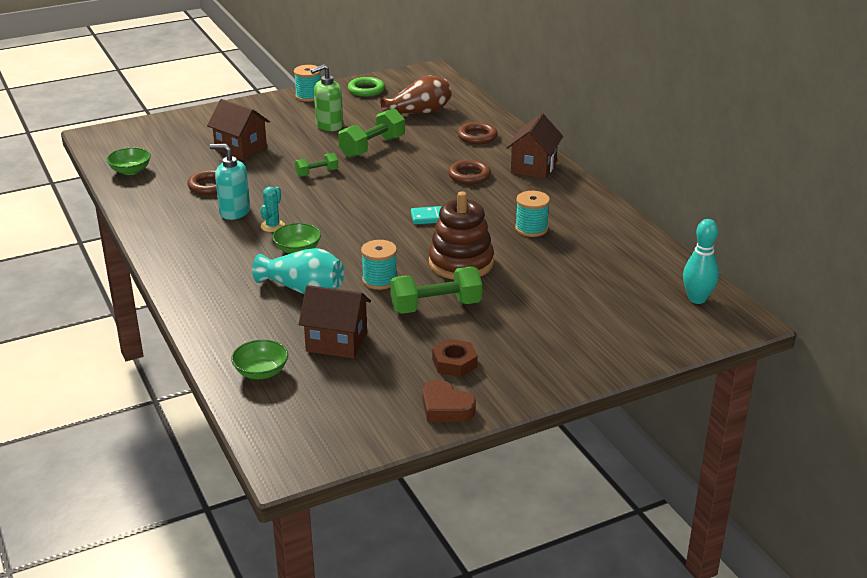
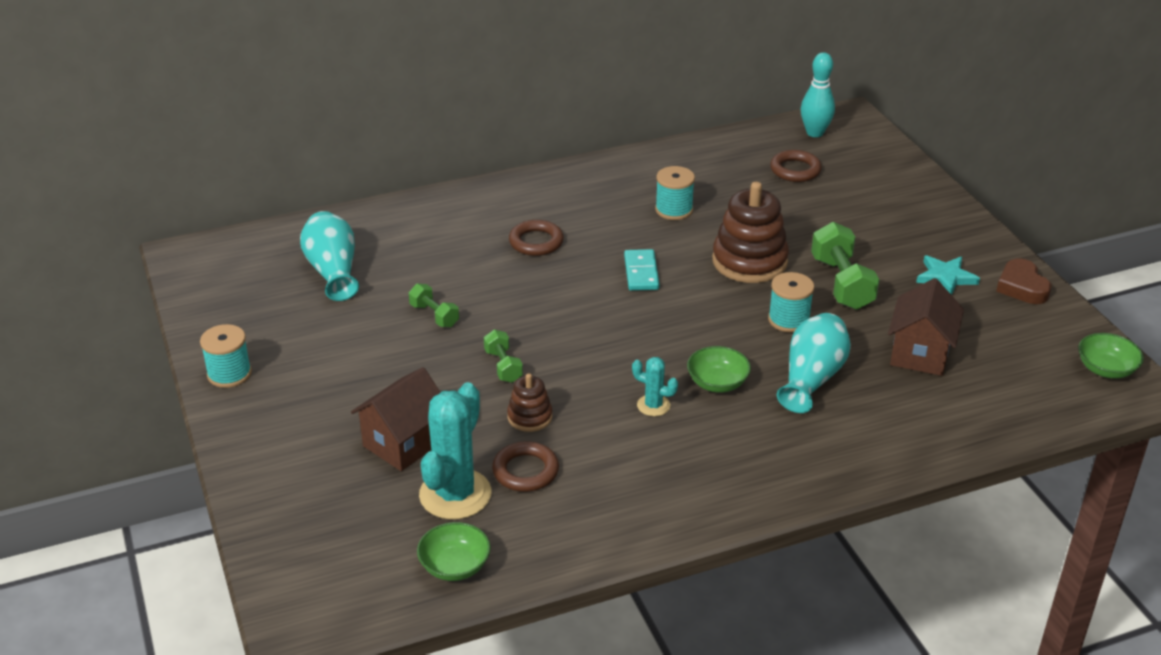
camera: 85 degrees left, 5 degrees up
(191, 166) = (455, 494): none -> turquoise cactus
(234, 212) = (609, 442): turquoise soap dispenser -> none
(261, 372) = (987, 408): green bowl -> green bowl (1106, 369)
(263, 184) = (530, 417): none -> brown stacking toy
(329, 125) = (348, 354): green soap dispenser -> none
(366, 90) = (231, 316): green ring -> none
(372, 147) = (434, 315): green dumbbell -> green dumbbell, size x0.56
(419, 113) = (333, 271): brown vase -> turquoise vase
(446, 407) = (1022, 287): brown heart -> brown heart turned 120 degrees clockwise
(454, 363) = (946, 277): brown nut -> turquoise star
(477, 137) = (425, 229): brown ring -> brown ring (795, 170)
(533, 167) = (523, 195): brown house -> none

